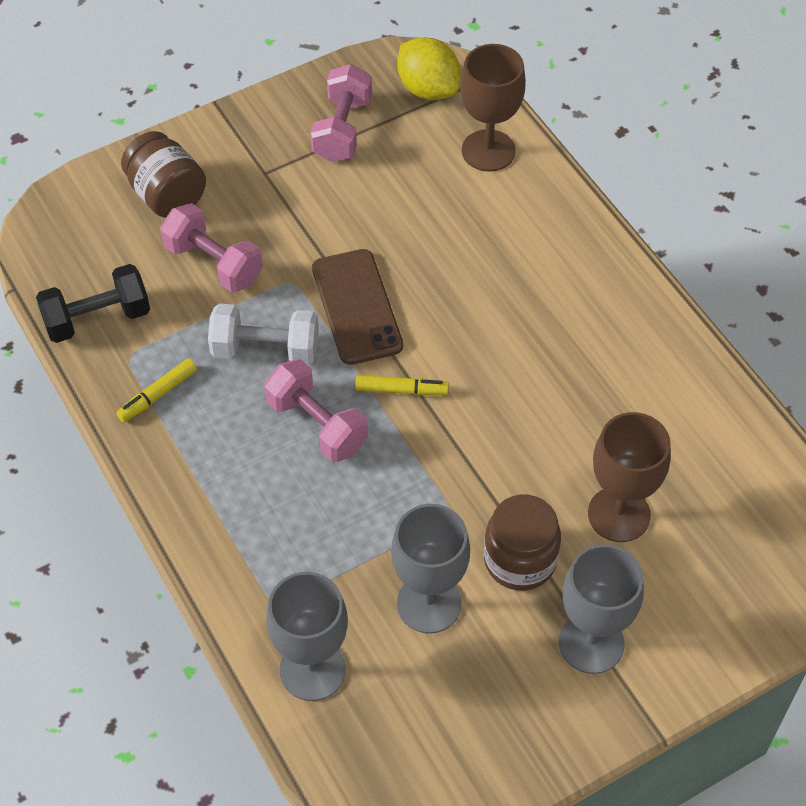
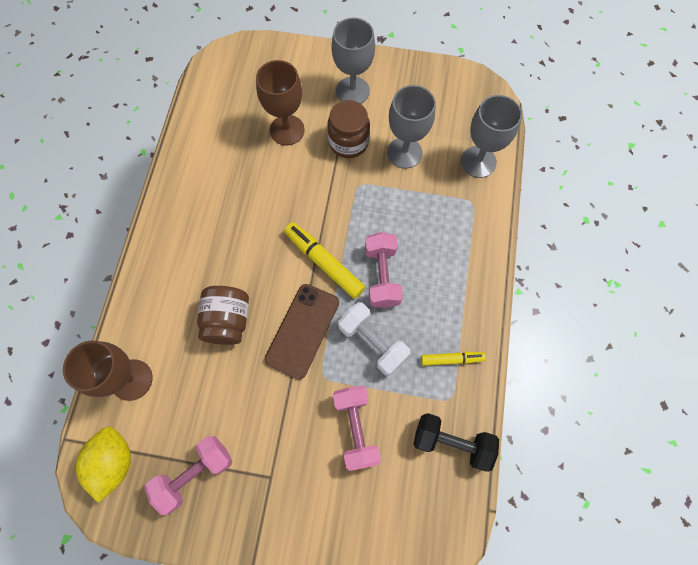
camera: 140 degrees left, 15 degrees up
(167, 195) = (343, 511): brown jar -> brown jar (228, 320)
(401, 390) = (324, 262): yellow marker -> yellow marker, size x1.68

